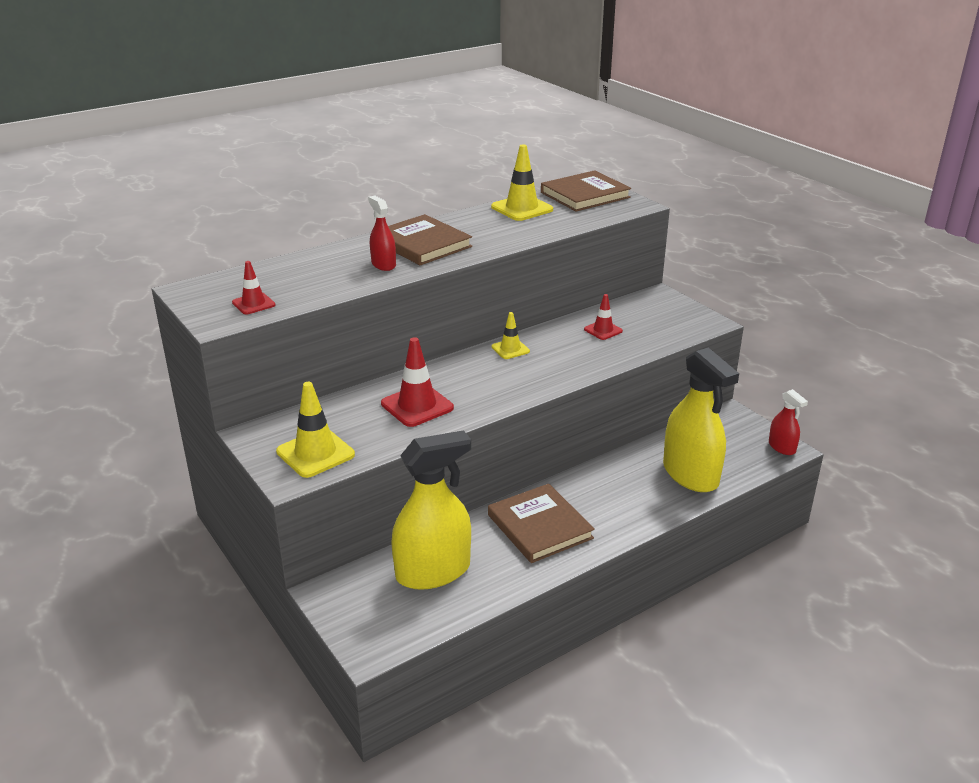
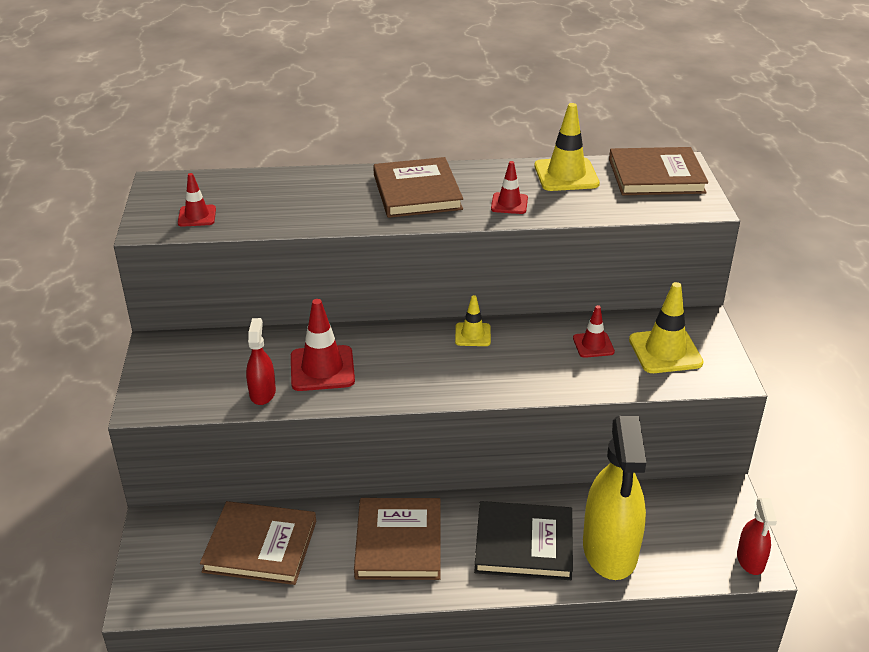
camera: 30 degrees right, 5 degrees up
(315, 453) = (188, 386): yellow traffic cone -> yellow traffic cone (665, 351)
(383, 264) = (355, 206): red spray bottle -> red spray bottle (262, 393)
(433, 571) = (260, 546): yellow spray bottle -> brown book
(502, 235) = (509, 204): none -> red traffic cone
(630, 493) = (524, 544): none -> black book

